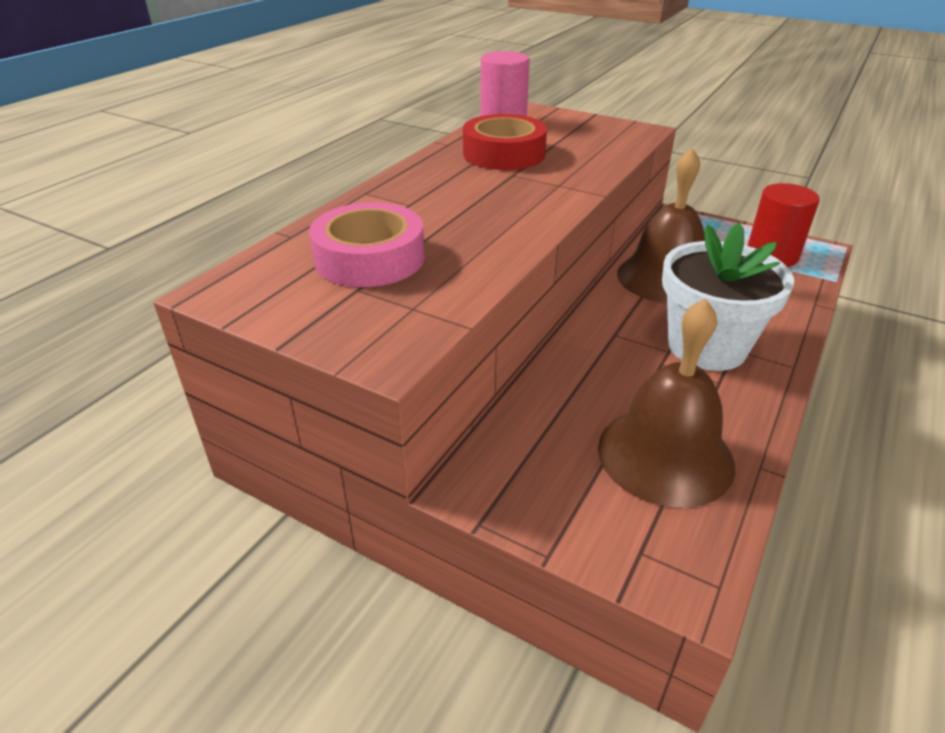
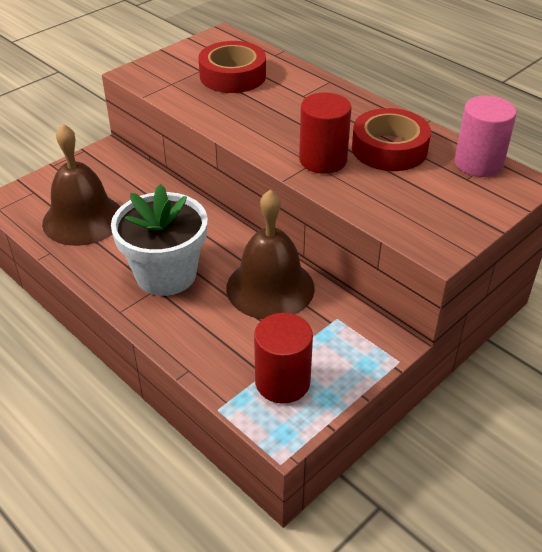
camera: 105 degrees right, 5 degrees up
(369, 258) = (233, 76): pink tape -> red tape
(549, 180) = (323, 160): none -> red cylinder

